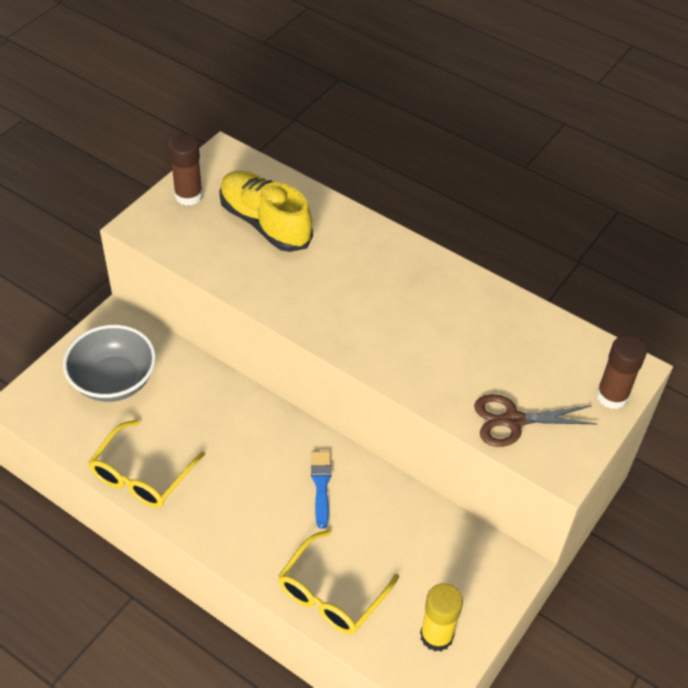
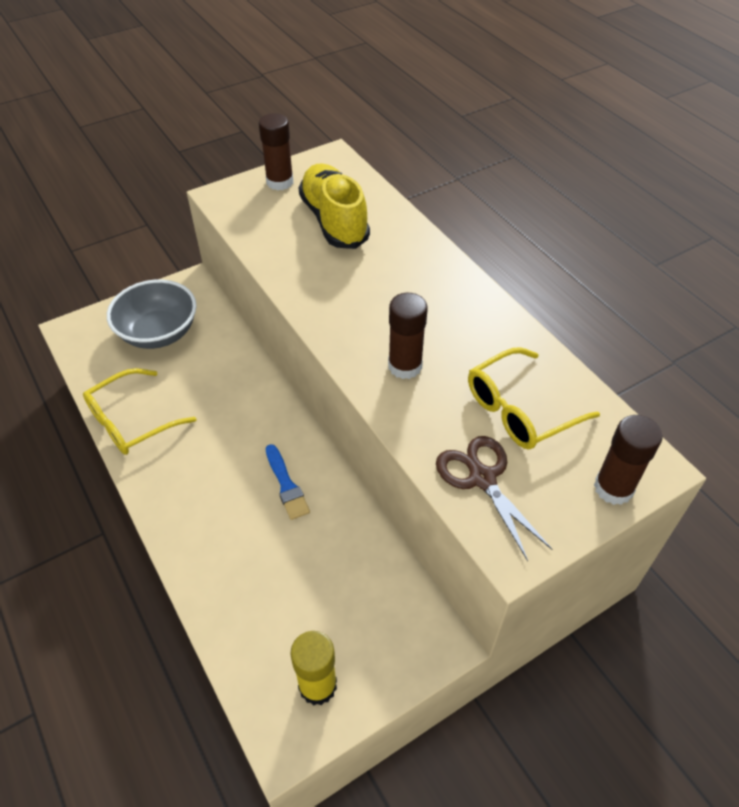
camera: 25 degrees right, 0 degrees up
(321, 485) = (286, 485): blue brush -> blue brush turned 135 degrees clockwise
(331, 594) = (235, 598): yellow glasses -> yellow glasses (520, 410)
(404, 346) = (405, 366): none -> brown glue stick
(513, 421) = (482, 478): brown scissors -> brown scissors turned 45 degrees clockwise

